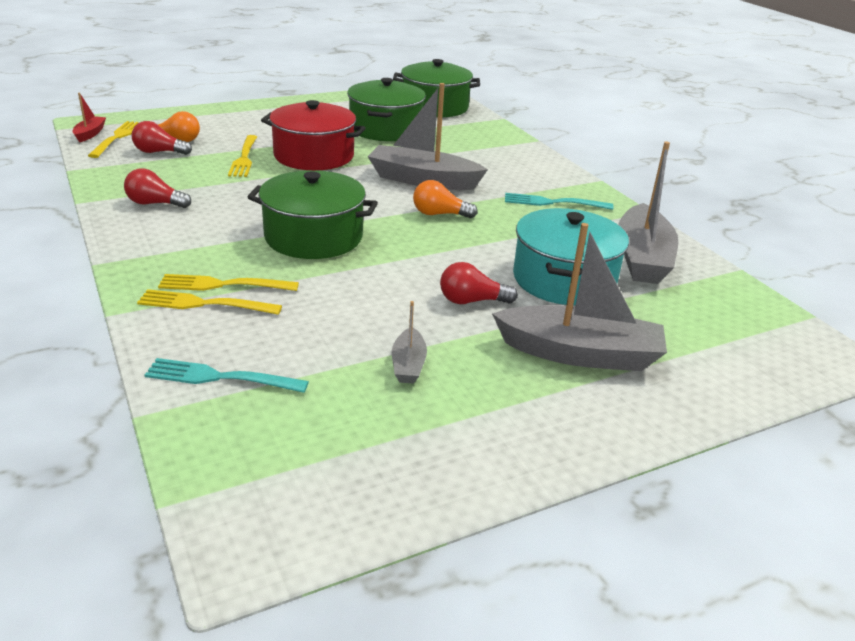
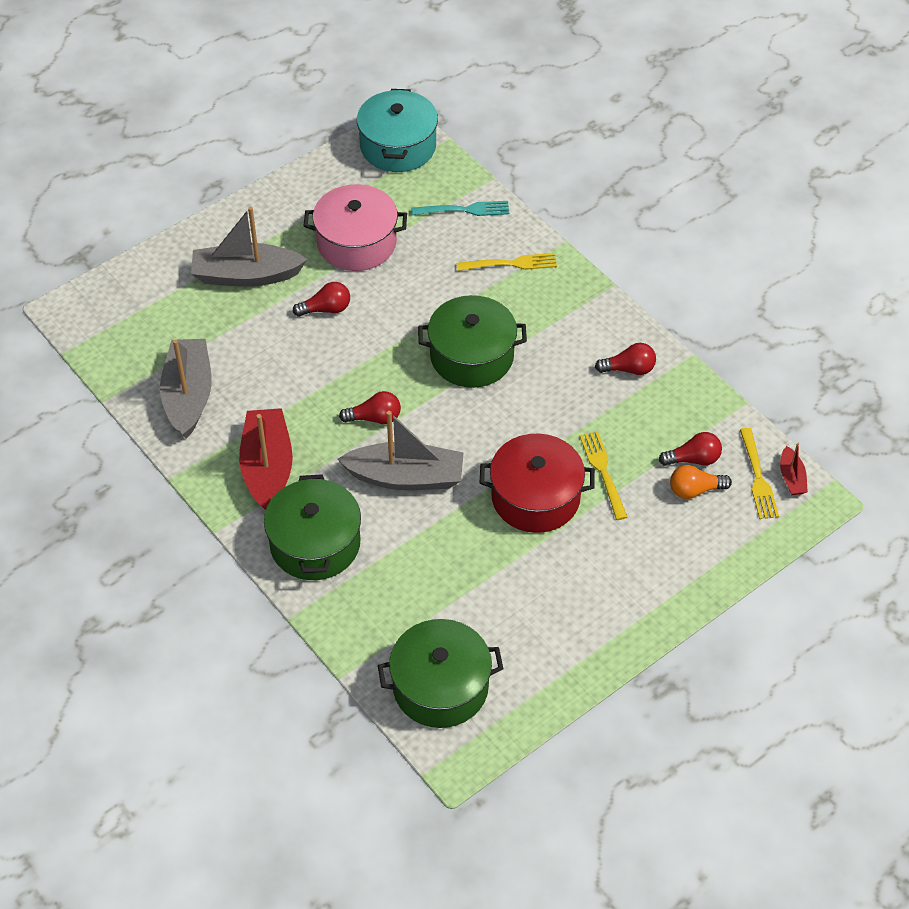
camera: 170 degrees right, 20 degrees up
(223, 285) = (509, 284): yellow fork -> none
(385, 129) = (483, 591): green pot -> green pot (315, 543)
(408, 364) = (356, 242): grey boat -> pink pot
(439, 214) = (375, 418): orange light bulb -> red light bulb
(553, 202) = (267, 468): turquoise fork -> red boat
(564, 279) = (257, 350): turquoise pot -> turquoise pot (398, 146)

